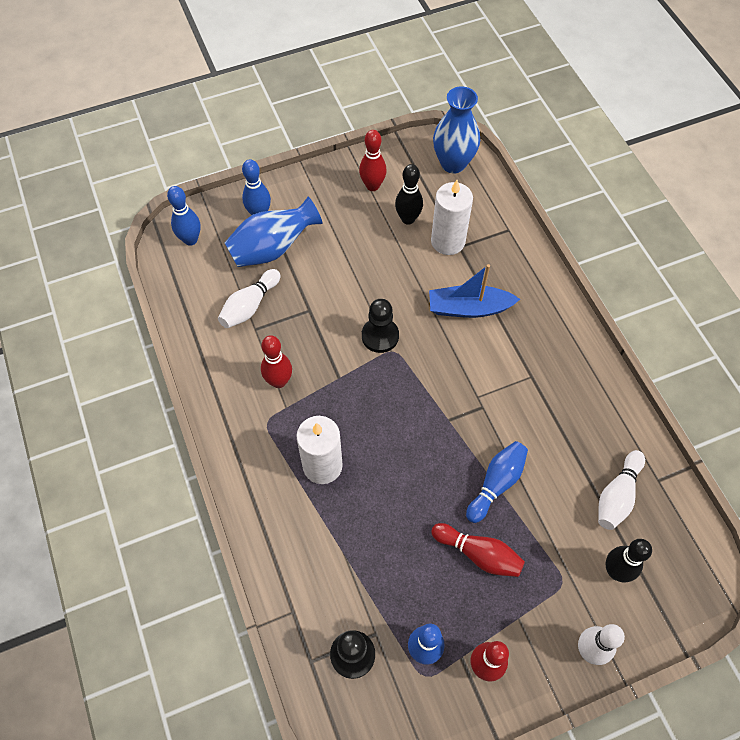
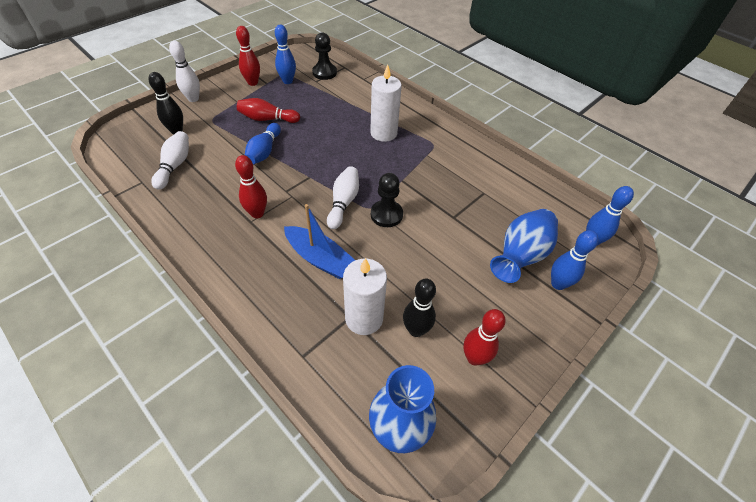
camera: 155 degrees right, 10 degrees down
(250, 306) = (500, 206): white bowling pin -> white bowling pin (343, 202)
(279, 381) = (442, 166): red bowling pin -> red bowling pin (257, 213)
(469, 308) = (320, 258): blue boat -> blue boat turned 60 degrees clockwise

